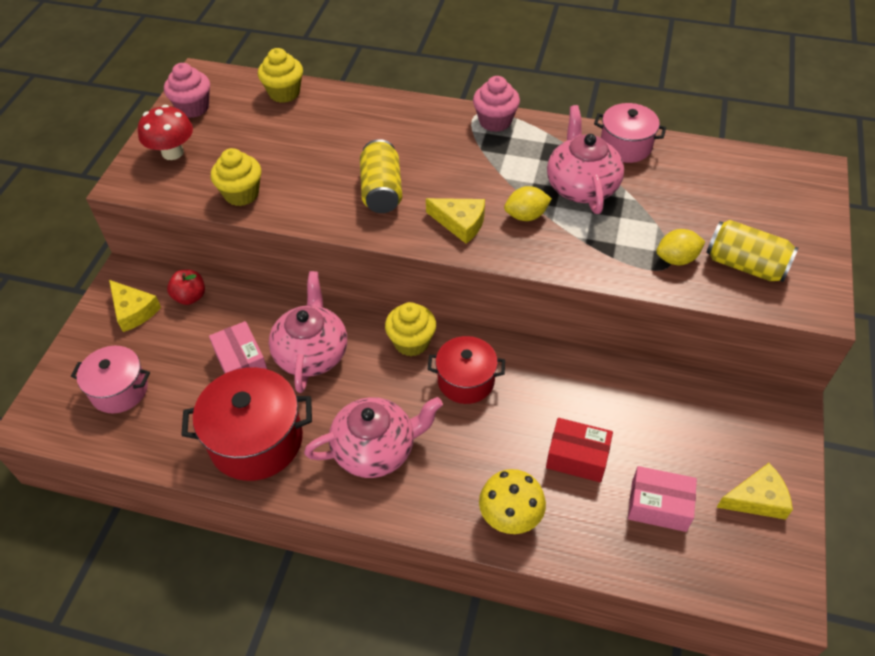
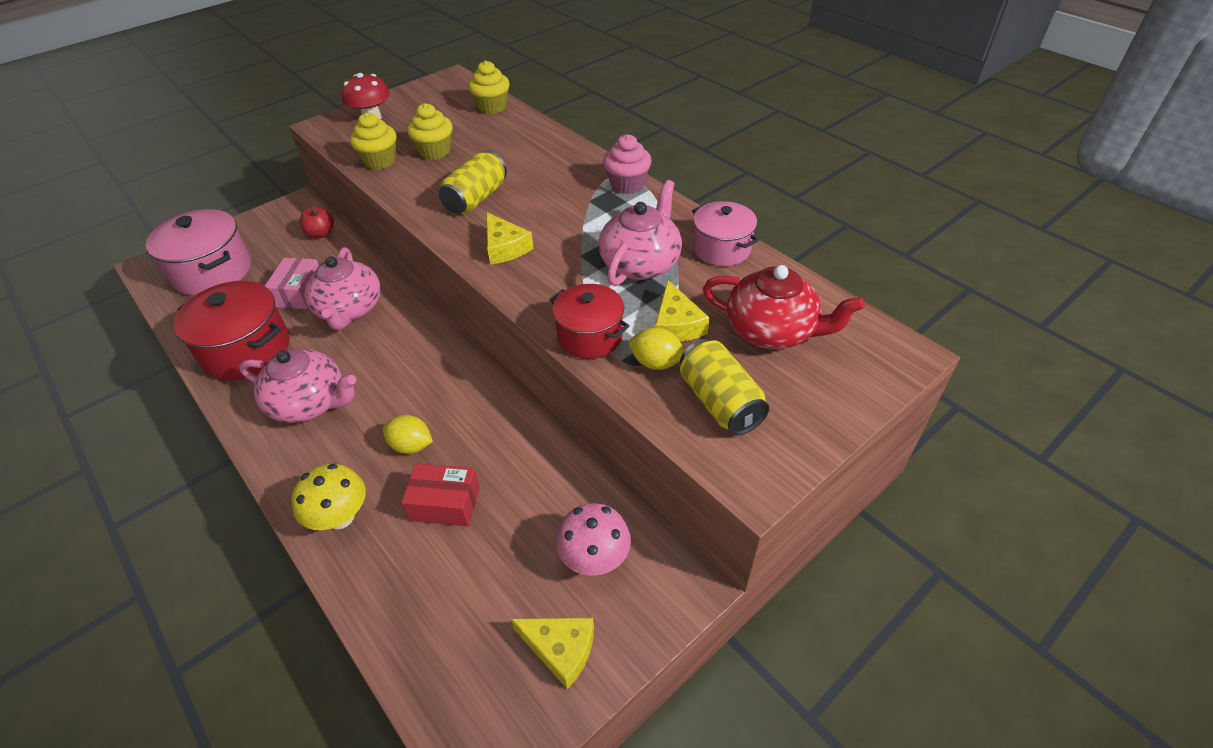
camera: 35 degrees right, 5 degrees down
(119, 390) = (213, 272): pink pot -> pink pot, size x1.57
(134, 311) = (279, 226): yellow cheese -> yellow cheese (676, 324)
(193, 108) = (421, 95): pink cupcake -> none
(311, 353) = (349, 310): pink teapot -> pink teapot turned 135 degrees clockwise
(411, 342) = (424, 339): yellow cupcake -> yellow cupcake (435, 152)
(466, 381) = (430, 390): red pot -> red pot (590, 336)
(526, 216) = (564, 265): yellow lemon -> yellow lemon (411, 446)
(577, 457) = (445, 503): red box -> red box turned 45 degrees counterclockwise
(658, 506) = (464, 591): pink box -> none
(717, 428) = (594, 558): none -> pink mushroom
(724, 195) = (772, 331): none -> red teapot

